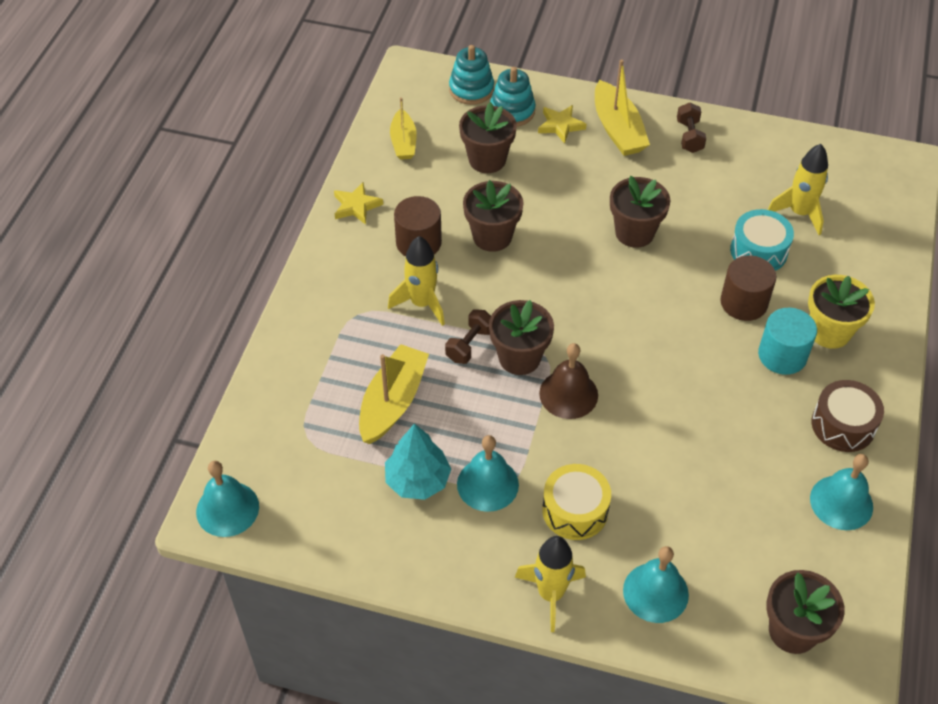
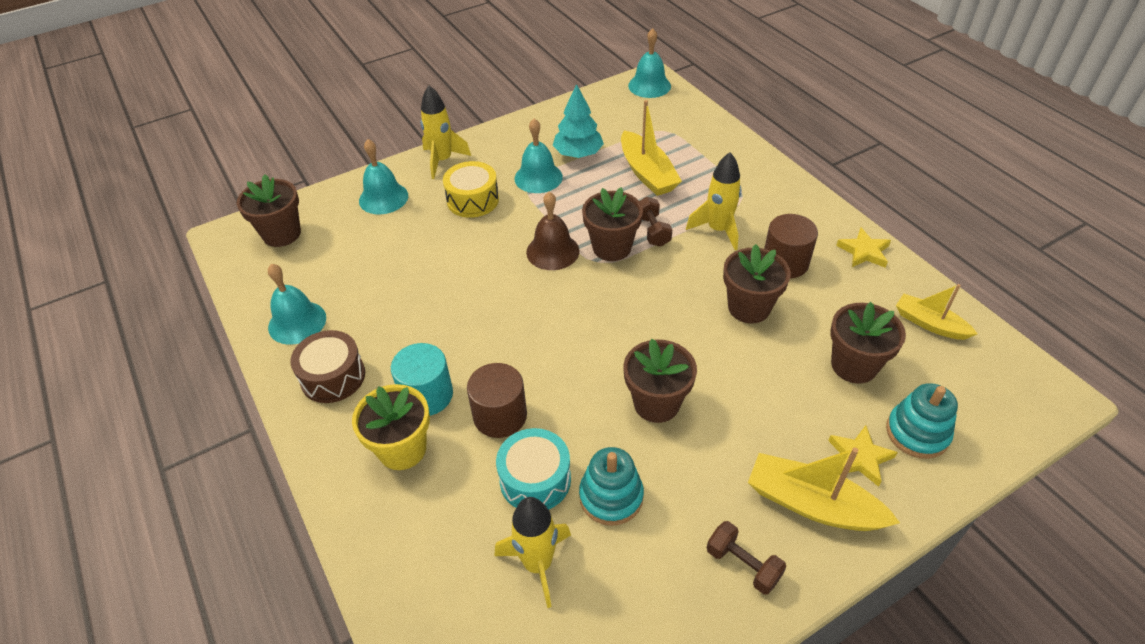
camera: 135 degrees right, 5 degrees down
(471, 89) = (982, 423): turquoise stacking toy -> turquoise stacking toy (611, 496)

